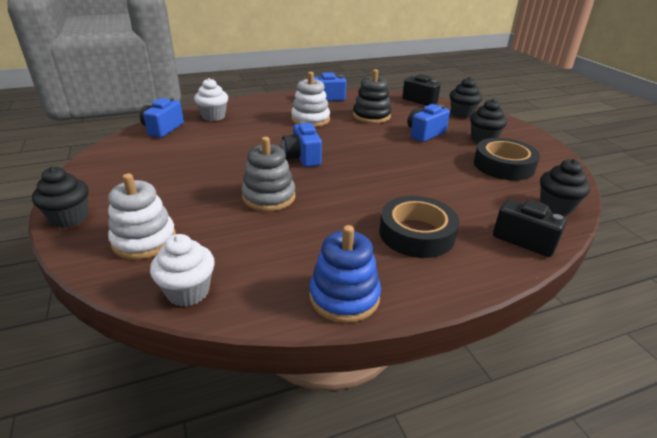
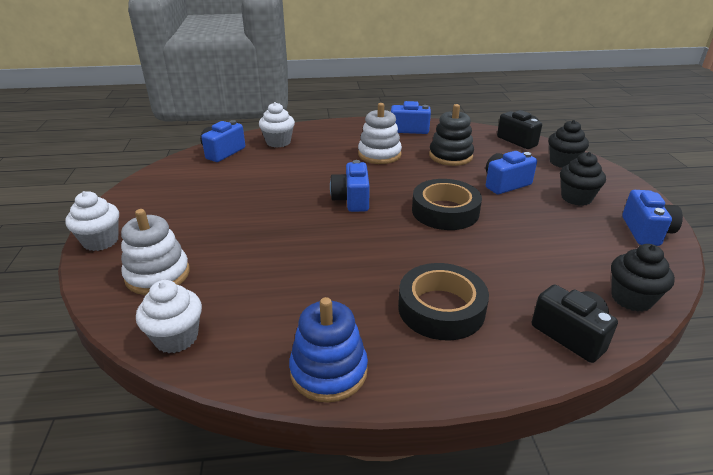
camera: 15 degrees right, 0 degrees up
(69, 218) = (101, 241): black cupcake -> white cupcake
(269, 197) = (297, 243): grey stacking toy -> none
(503, 165) = (586, 235): black tape -> black tape (445, 211)
(544, 158) = (646, 231): none -> blue camera

